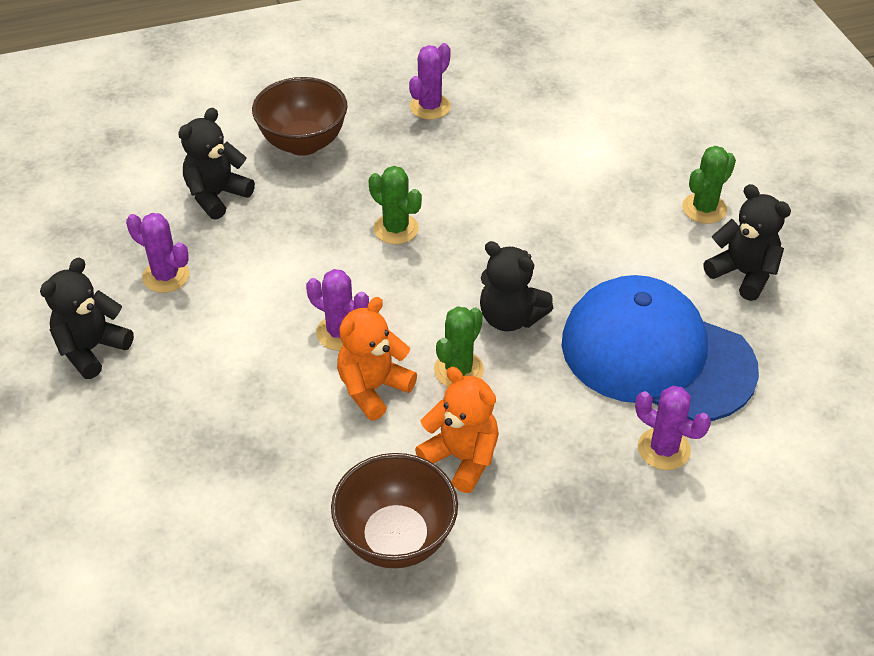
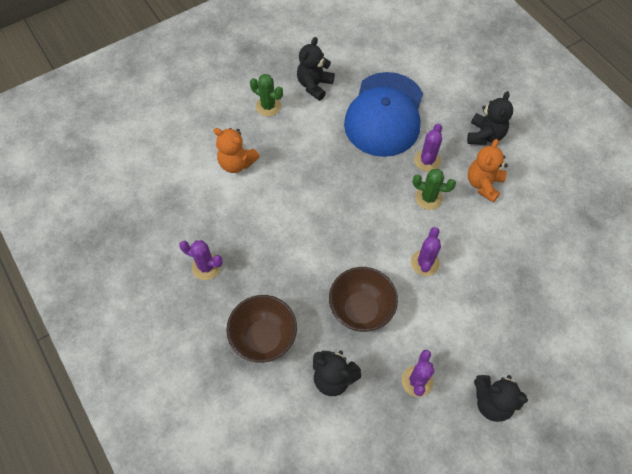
camera: 105 degrees left, 15 degrees up
(373, 388) = (457, 235): orange teddy bear -> orange teddy bear (236, 163)
(396, 229) = (331, 256): green cactus -> none
(396, 538) = (541, 201): brown bowl -> brown bowl (361, 310)
(510, 318) = (382, 182): black teddy bear -> black teddy bear (485, 135)
(663, 449) = (442, 105): purple cactus -> purple cactus (427, 160)

